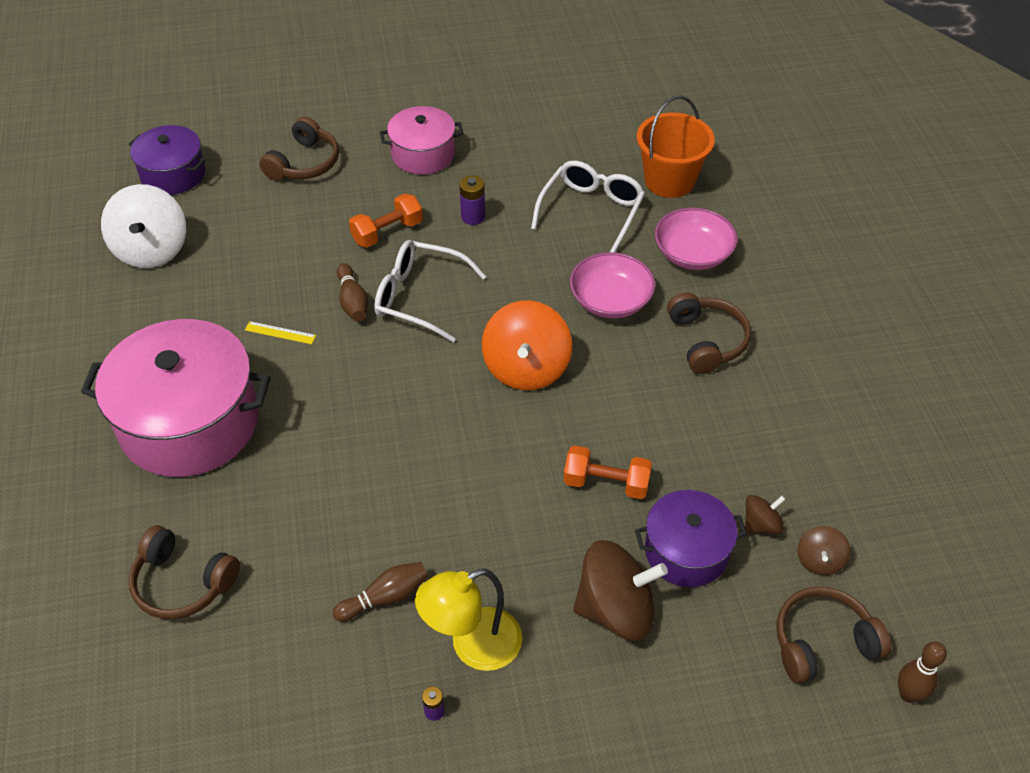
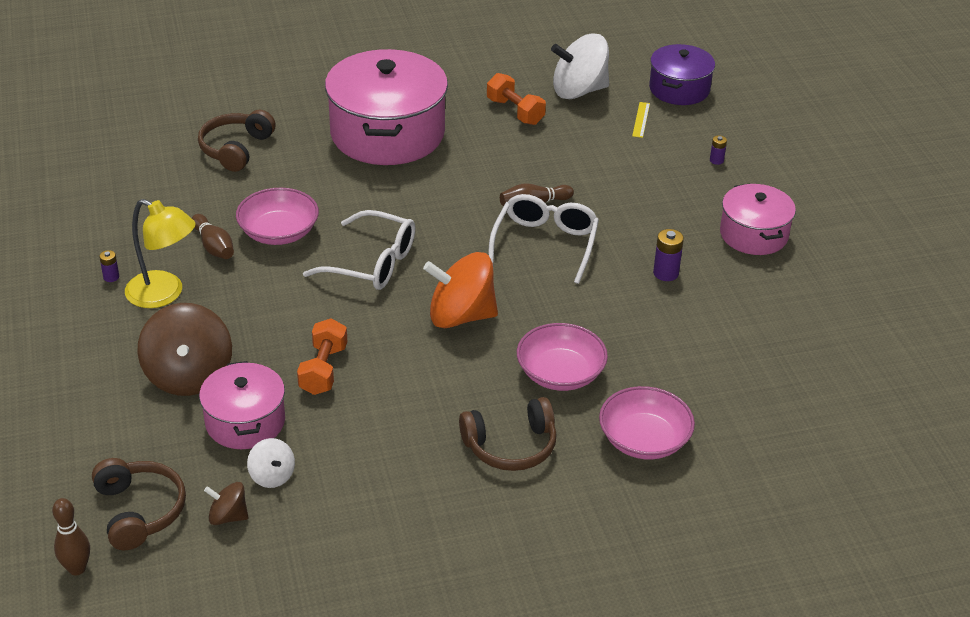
camera: 85 degrees right, 10 degrees down
(280, 333) = (489, 168): yellow ruler -> yellow ruler (641, 119)
(304, 163) = (716, 160): brown headphones -> purple battery
(367, 530) = (279, 232): none -> pink bowl
(387, 232) = (630, 219): orange dumbbell -> orange dumbbell (515, 111)
(473, 646) = (164, 294): yellow lamp -> yellow lamp turned 150 degrees clockwise
(591, 211) = (696, 359): white glasses -> white glasses (372, 263)
(669, 181) = (765, 424): orange bucket -> none
(686, 551) = (245, 422): purple pot -> pink pot
(761, 525) = (272, 476): brown spinning top -> white spinning top

